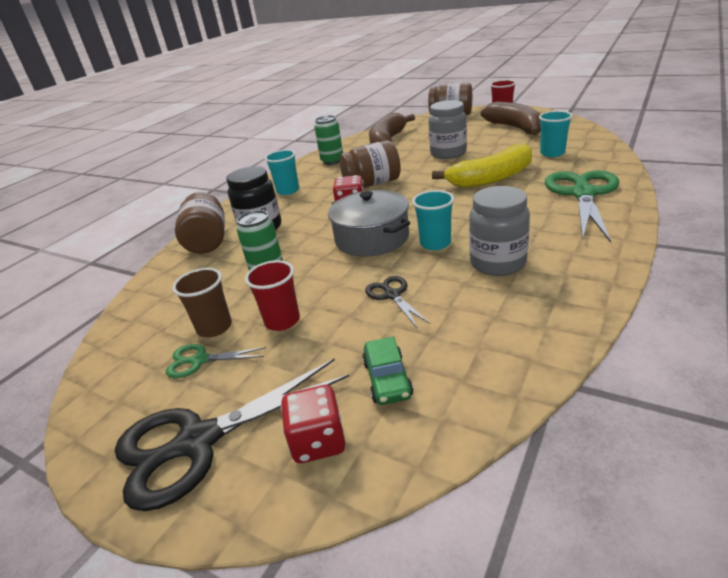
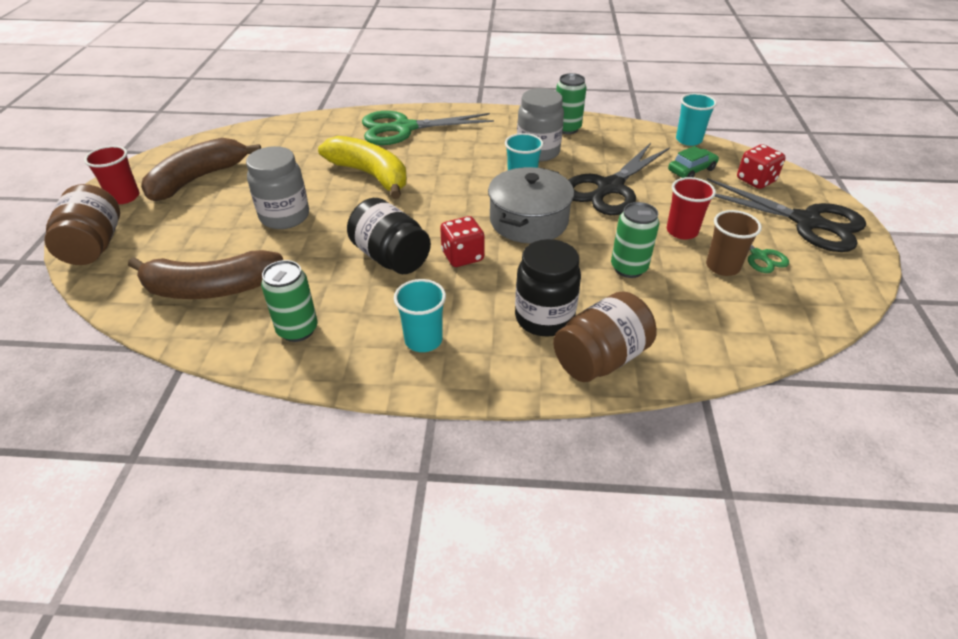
camera: 120 degrees left, 10 degrees up
(372, 184) = (391, 257): brown jar -> black jar
(392, 295) = (610, 188): black scissors -> black scissors, size x2.04
(552, 153) = (299, 148): turquoise cup -> turquoise cup (688, 140)
(556, 296) = (567, 128): none -> green can

